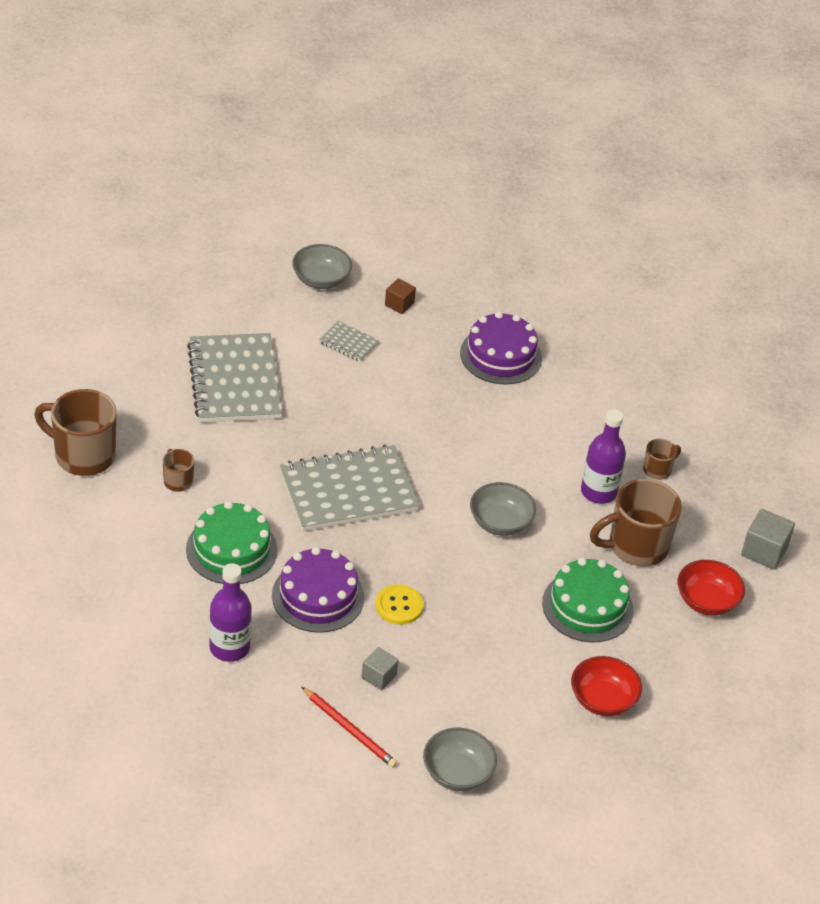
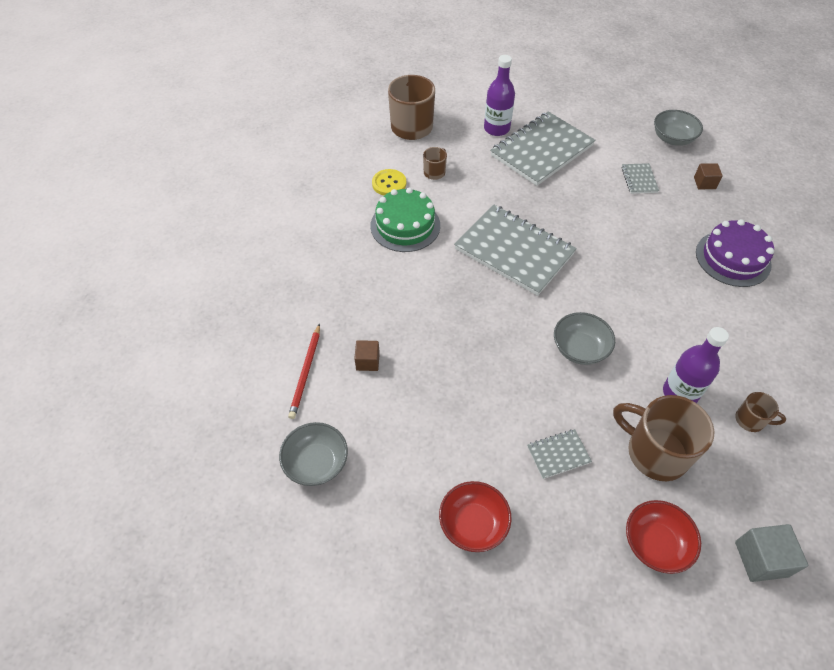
camera: 60 degrees right, 10 degrees up
(229, 648) = (323, 270): purple bottle -> purple bottle (496, 128)
(318, 596) = (408, 288): purple cake -> none
(379, 676) = (367, 361): grey cube -> brown cube
(399, 606) = (442, 336): yellow button -> yellow button (389, 183)
(587, 606) = (558, 454): green cake -> grey notebook

